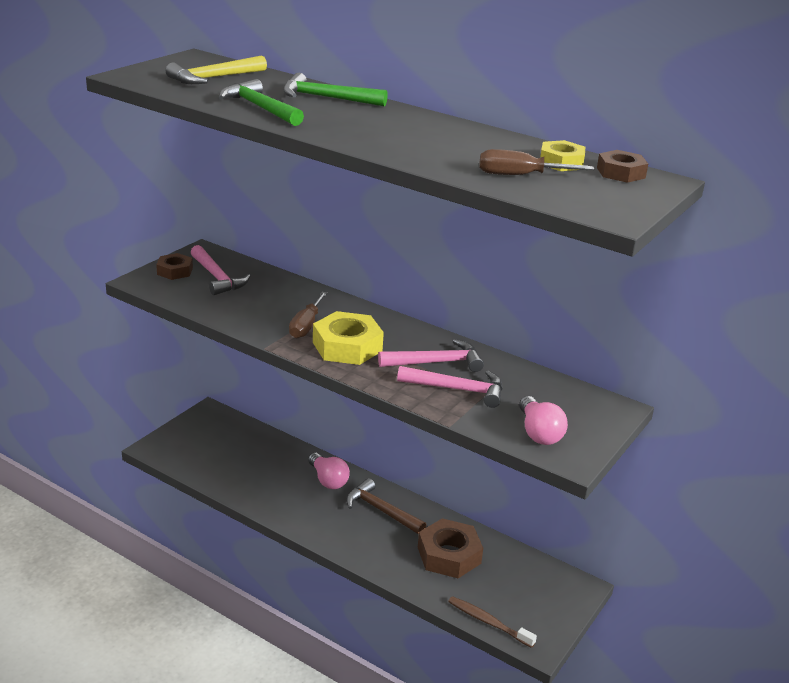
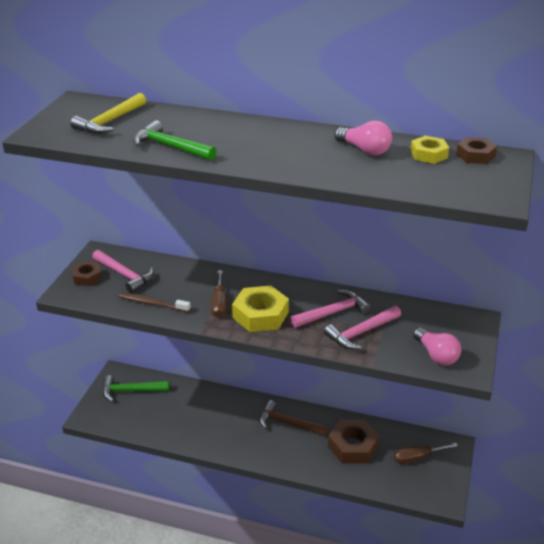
camera: 15 degrees left, 5 degrees up
(326, 98) = (213, 125): green hammer -> green hammer (130, 391)
(328, 480) = (236, 408): pink light bulb -> pink light bulb (364, 150)
(458, 389) = (361, 333): pink hammer -> pink hammer turned 150 degrees clockwise
(488, 622) = (404, 492): brown toothbrush -> brown toothbrush (152, 303)
(520, 175) = (410, 175): brown screwdriver -> brown screwdriver (417, 458)

